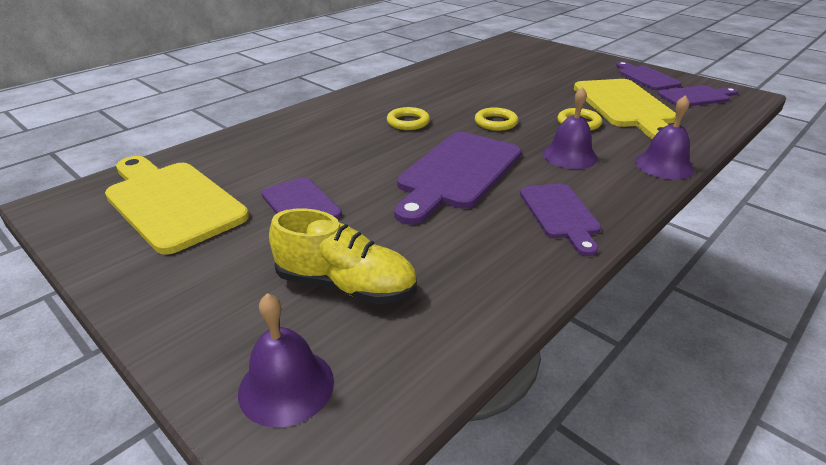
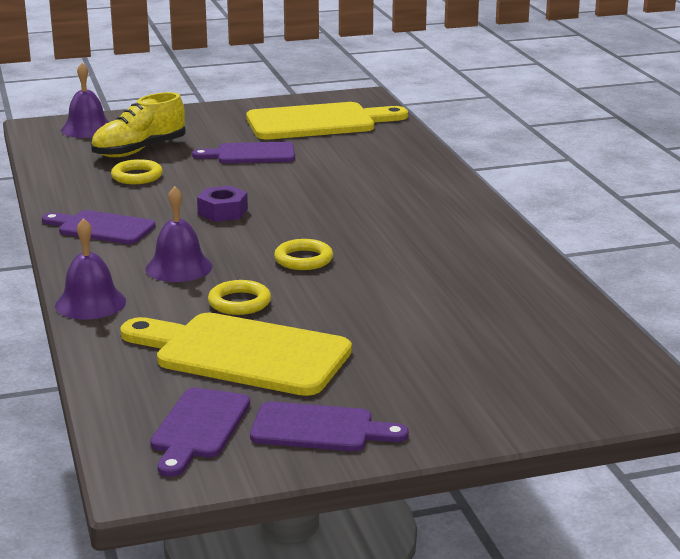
camera: 120 degrees right, 10 degrees down
(408, 122) = (363, 219): yellow ring -> yellow ring (137, 176)
(457, 173) = (223, 212): purple cutting board -> purple nut

